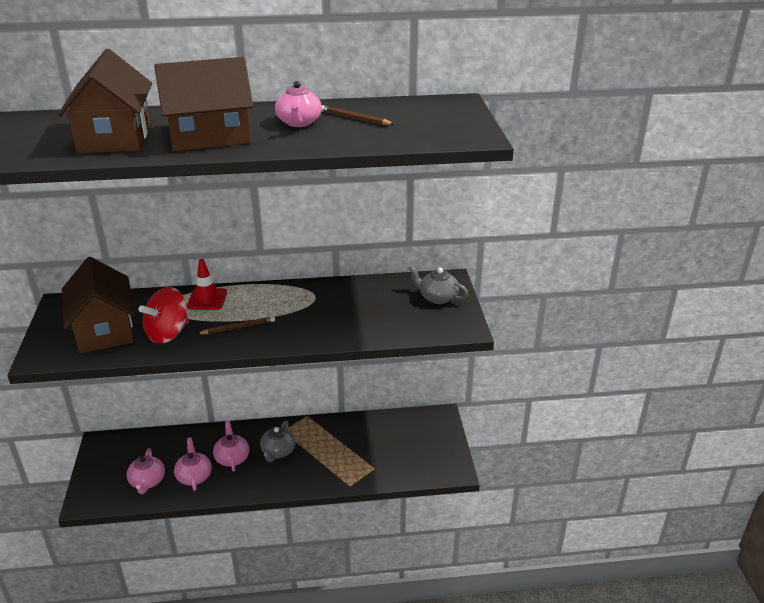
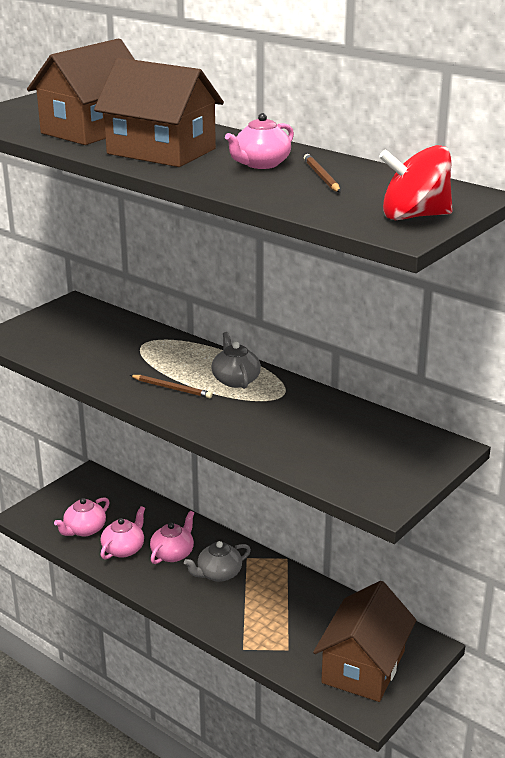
camera: 45 degrees right, 5 degrees down
(104, 329) = (72, 338): brown house -> brown house (363, 666)
(168, 333) = (112, 365): red spinning top -> red spinning top (414, 216)
(207, 299) = (184, 352): red traffic cone -> none
(437, 297) = (404, 458): grey teapot -> grey teapot (235, 380)

